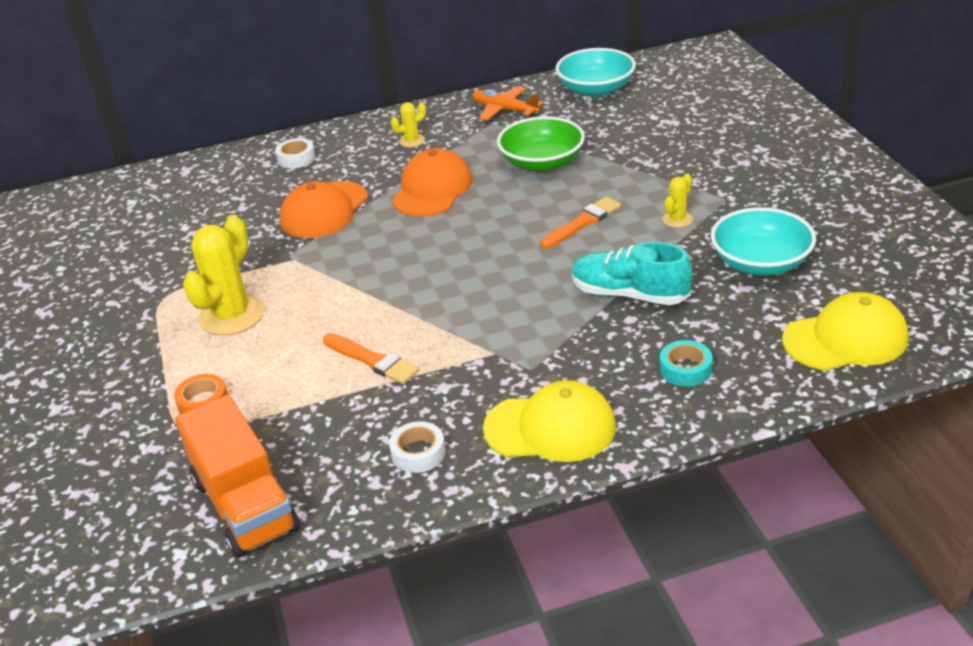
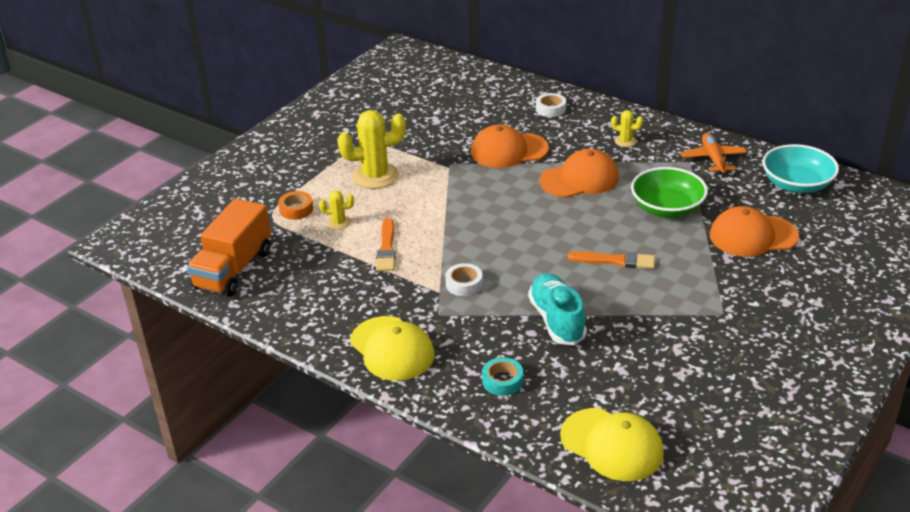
camera: 50 degrees right, 0 degrees up
(418, 453) = (325, 308): white tape -> white tape (464, 284)
(637, 138) = (753, 236): none -> orange cap
(677, 219) = (669, 302): yellow cactus -> yellow cactus (339, 223)
(760, 263) = (660, 365): turquoise bowl -> none

